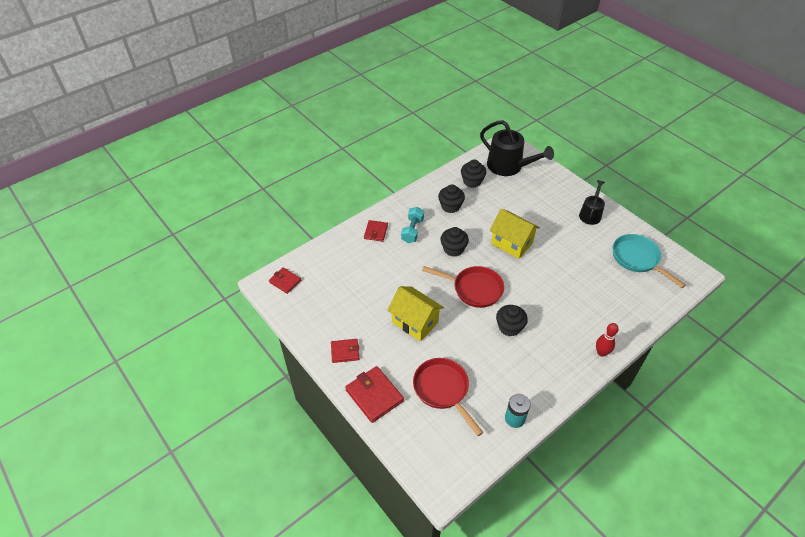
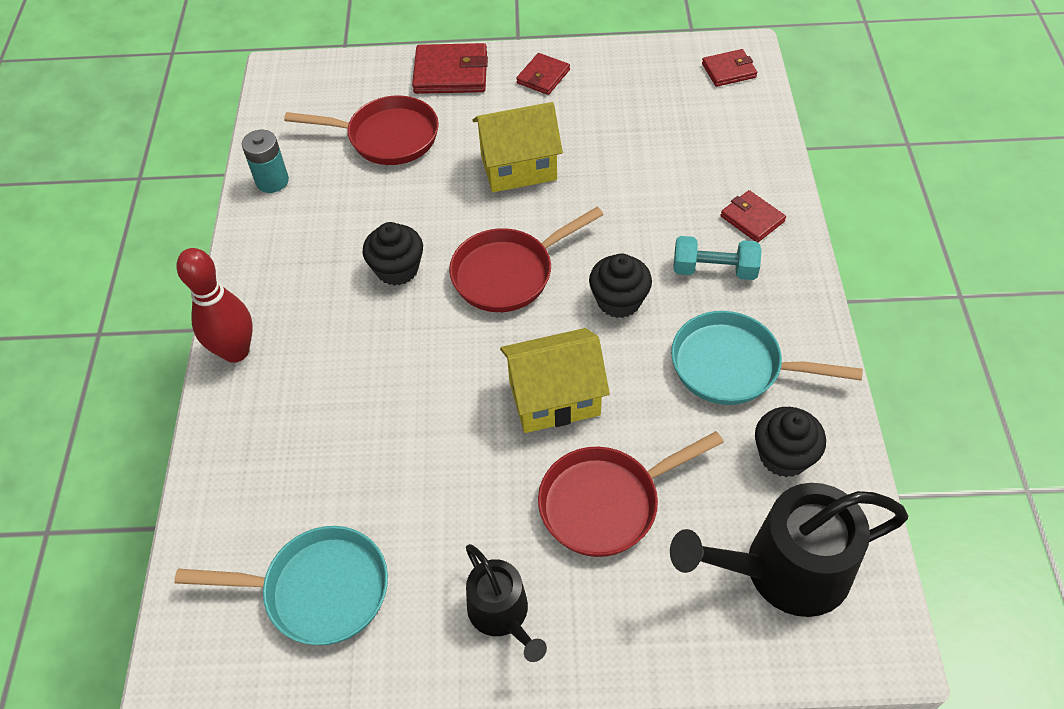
camera: 130 degrees right, 5 degrees up
(412, 230) = (714, 270): turquoise dumbbell -> turquoise dumbbell turned 45 degrees counterclockwise
(450, 206) = (734, 366): black cupcake -> turquoise pan
(532, 211) = (606, 503): none -> red pan
(601, 352) = (235, 351): red bowling pin -> red bowling pin, size x1.56

